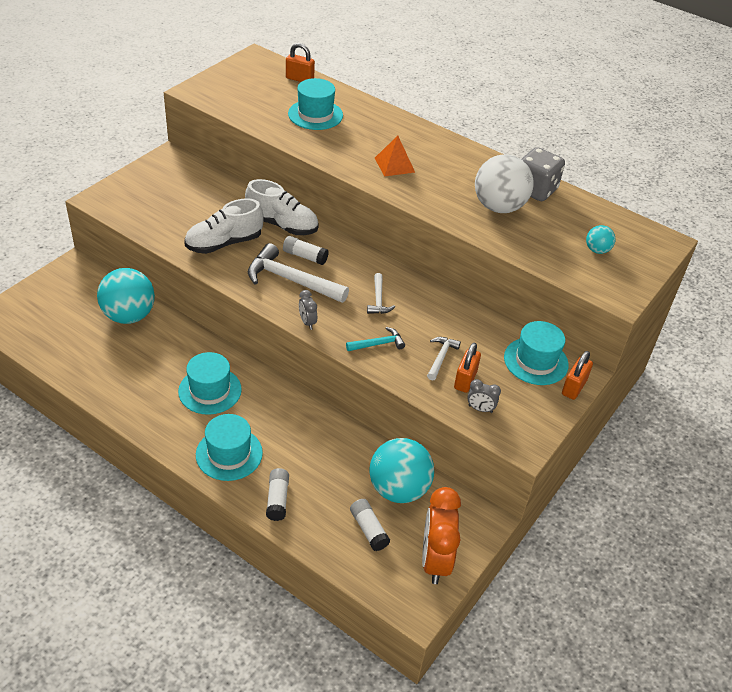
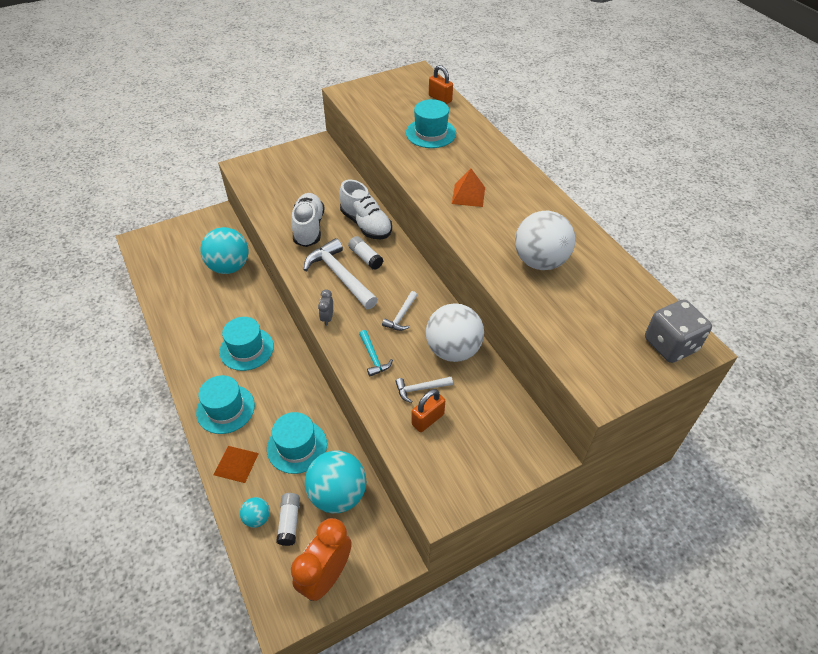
camera: 30 degrees right, 5 degrees up
(224, 243) = (309, 228): white shoe -> white shoe turned 90 degrees clockwise
(277, 499) = (236, 463): white glue stick -> orange pyramid
(378, 344) = (373, 357): turquoise hammer -> turquoise hammer turned 60 degrees clockwise
(441, 357) = (420, 389): white hammer -> white hammer turned 150 degrees counterclockwise
(447, 315) = (453, 350): none -> white ball
(480, 409) = (423, 453): grey clock -> none
(535, 190) = (589, 253): grey dice -> grey dice (670, 345)
(536, 361) = (508, 424): turquoise hat -> turquoise hat (297, 446)
(574, 387) = (529, 465): orange padlock -> none
(597, 250) = (612, 334): turquoise ball -> turquoise ball (257, 518)

